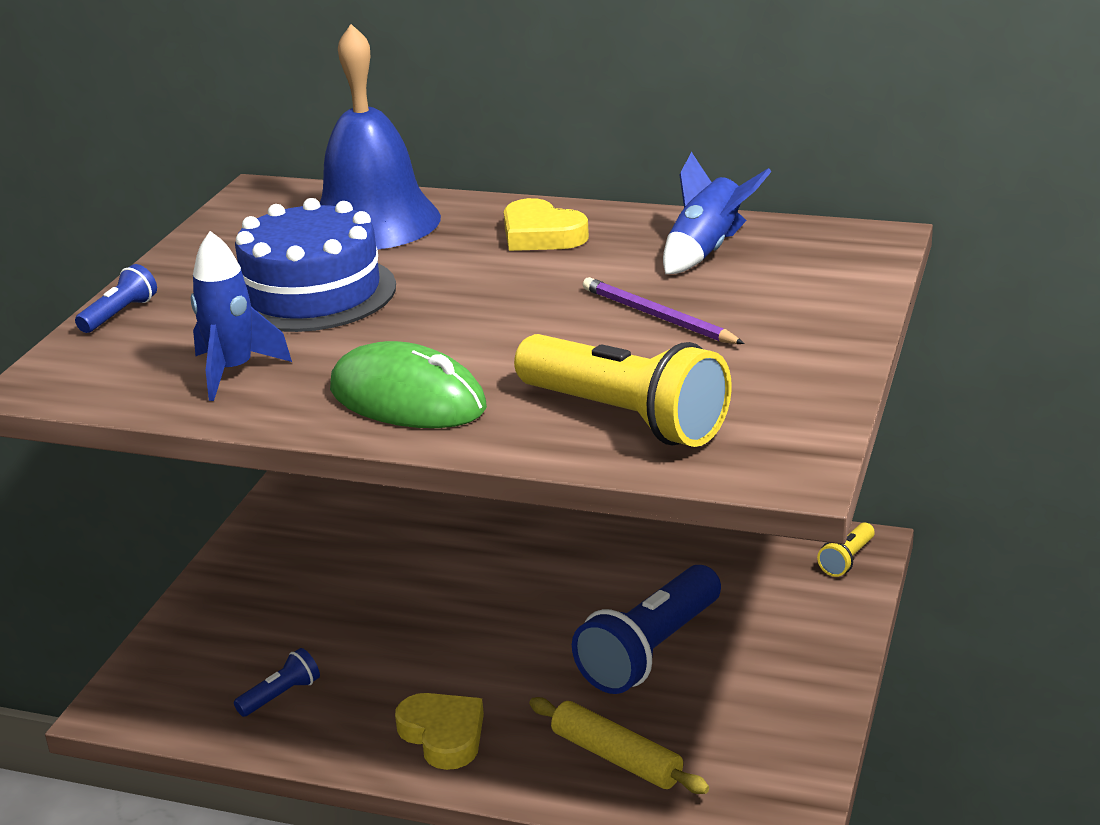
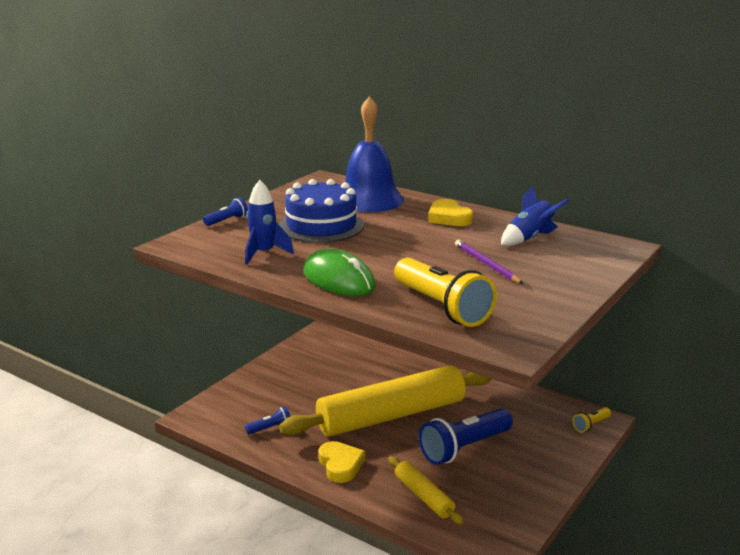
camera: 15 degrees right, 5 degrees down
(496, 620) = (391, 416): none -> yellow rolling pin

